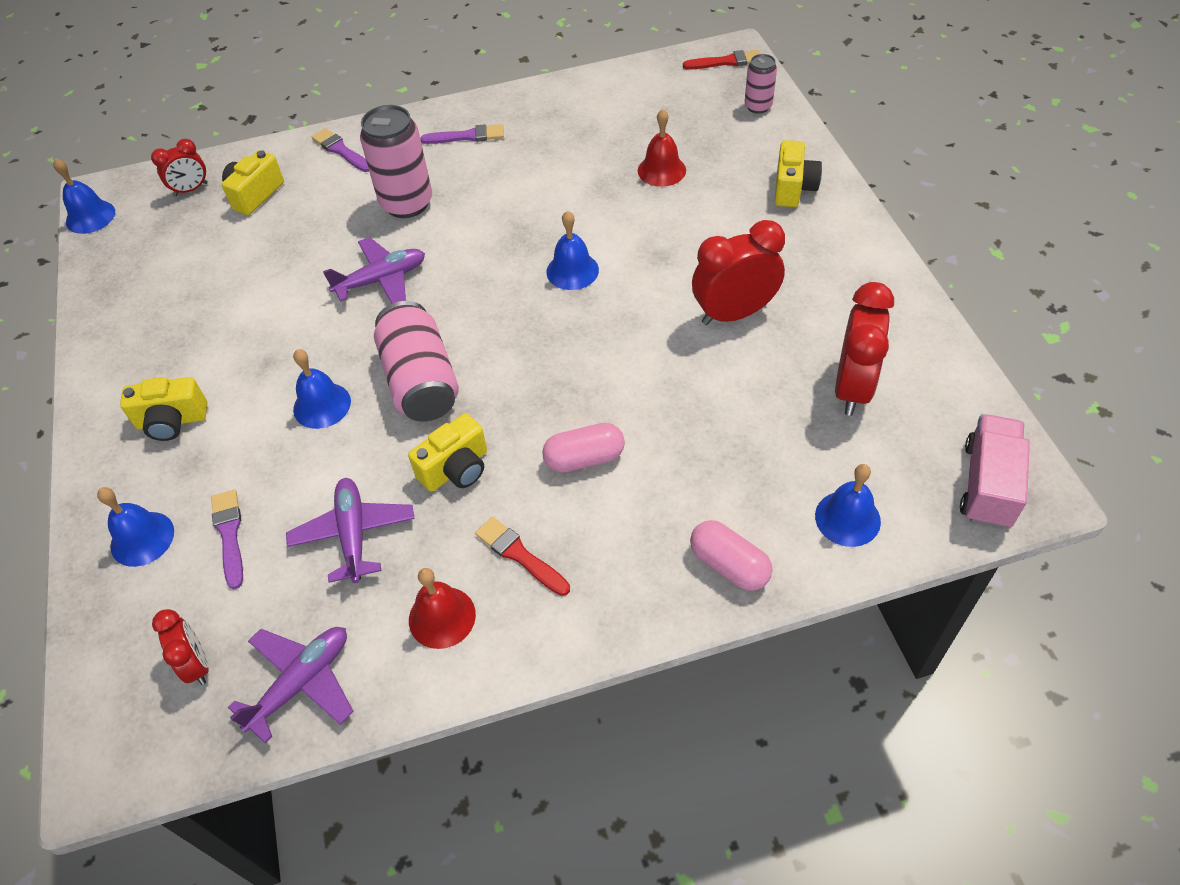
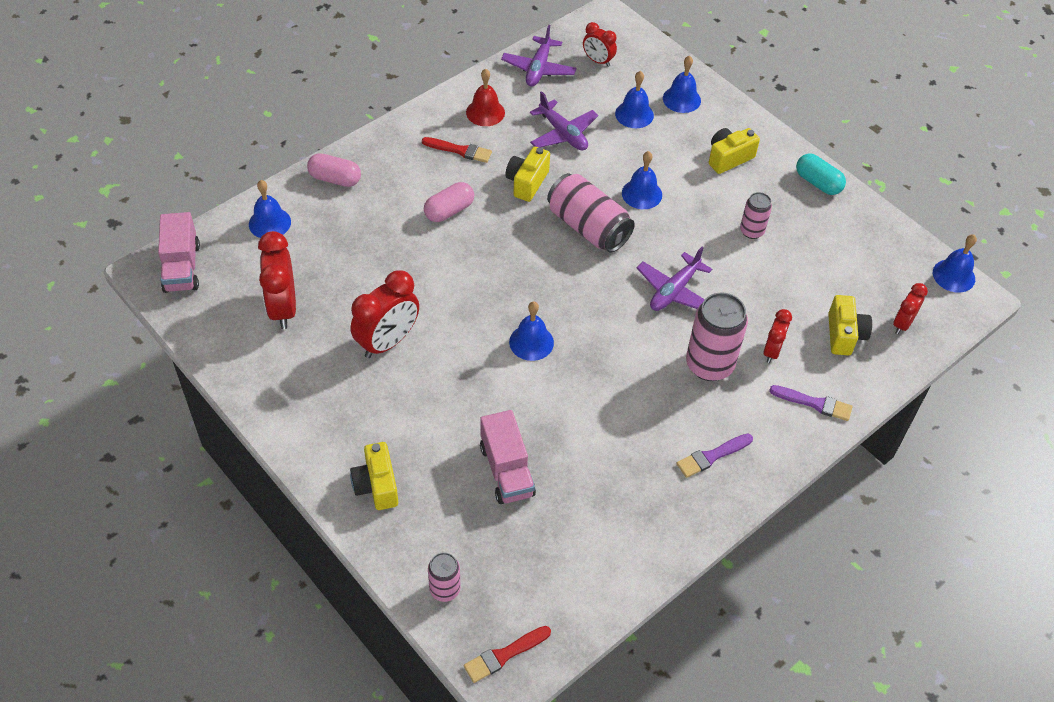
camera: 150 degrees right, 0 degrees up
(105, 354) = (818, 183): none -> turquoise capsule
(229, 534) = (634, 114): purple brush -> blue bell
(238, 319) = (751, 231): none -> pink can
(336, 199) = (772, 351): none -> red clock
(661, 170) = (506, 470): red bell -> pink truck

